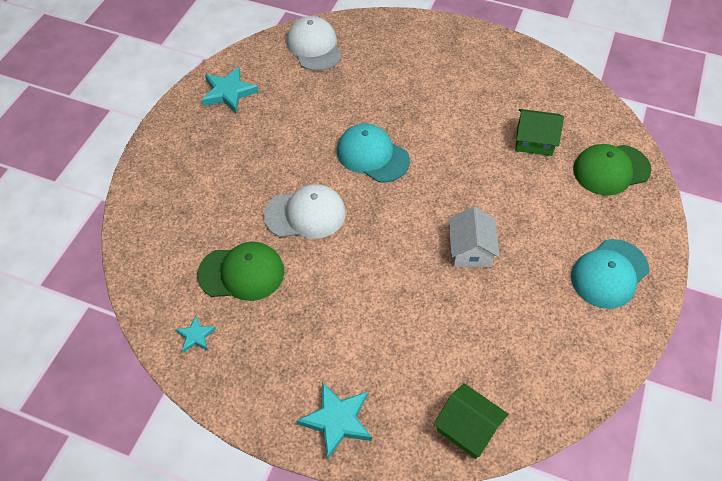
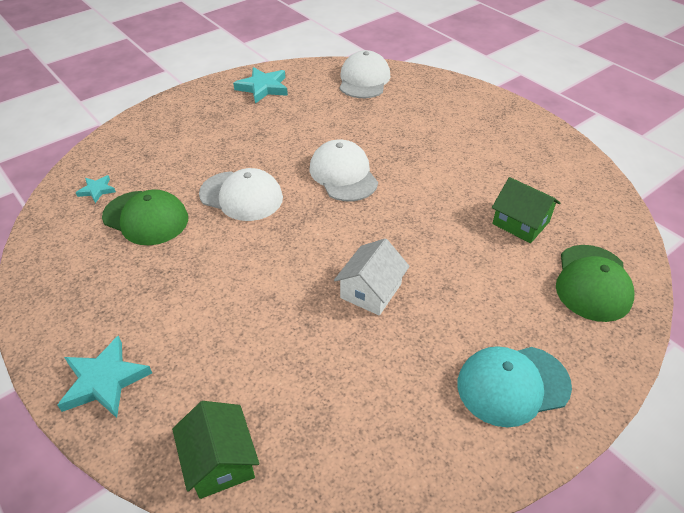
camera: 30 degrees right, 10 degrees down
(196, 336) = (63, 249): turquoise star -> turquoise star (97, 190)
(372, 155) = (343, 174): turquoise cap -> white cap
(611, 170) = (592, 283): green cap -> green cap turned 90 degrees counterclockwise

